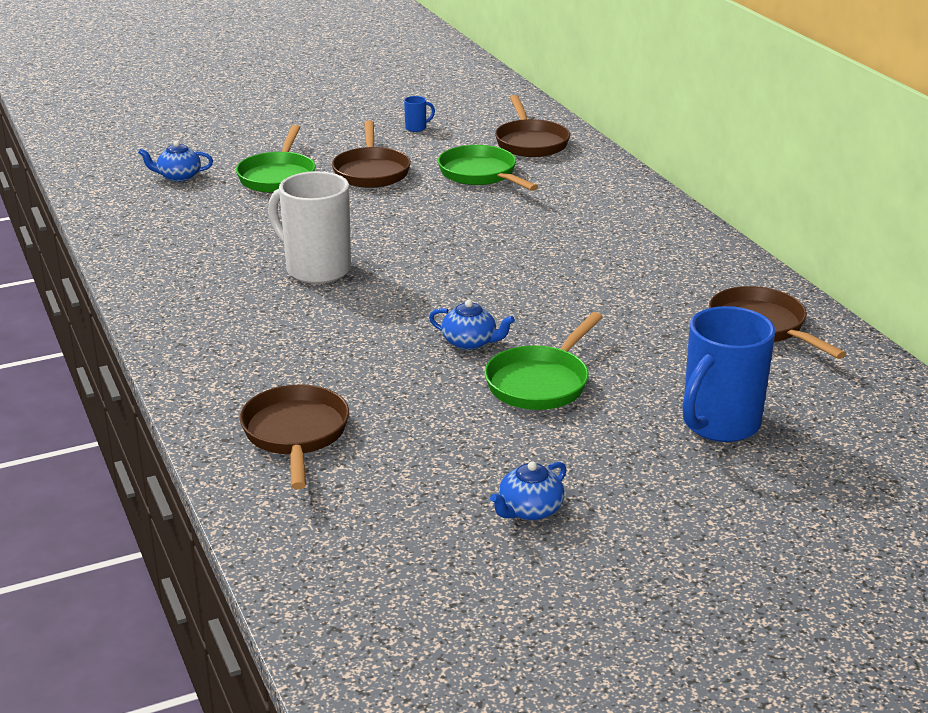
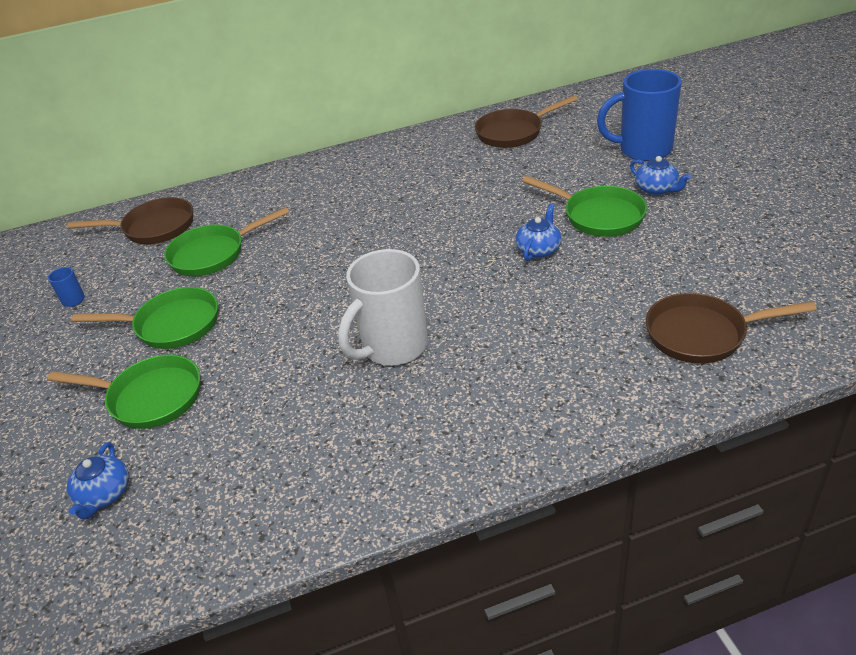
camera: 80 degrees left, 10 degrees up
(371, 172) = (172, 325): brown pan -> green pan
(529, 510) = (769, 218): blue teapot -> blue teapot (656, 189)
(719, 425) = (643, 150): blue mug -> blue mug turned 135 degrees clockwise

